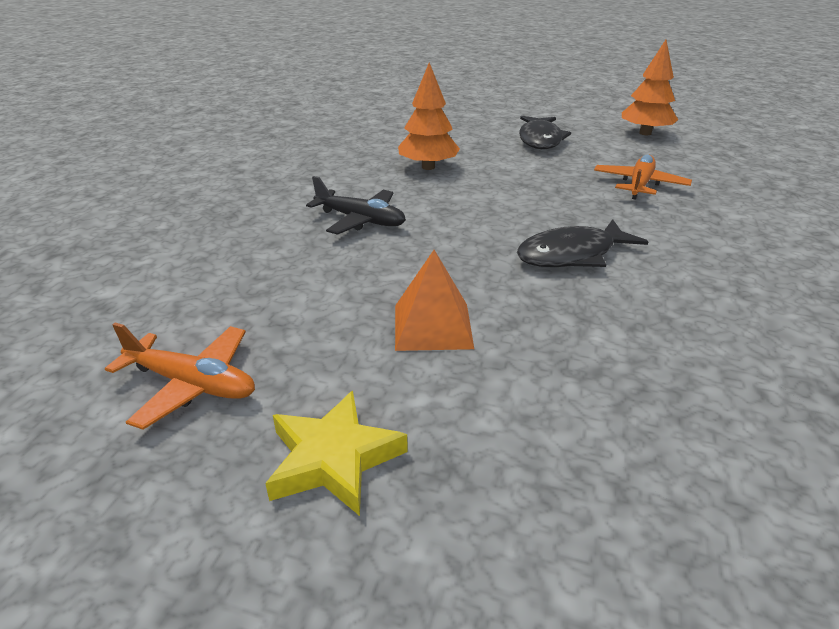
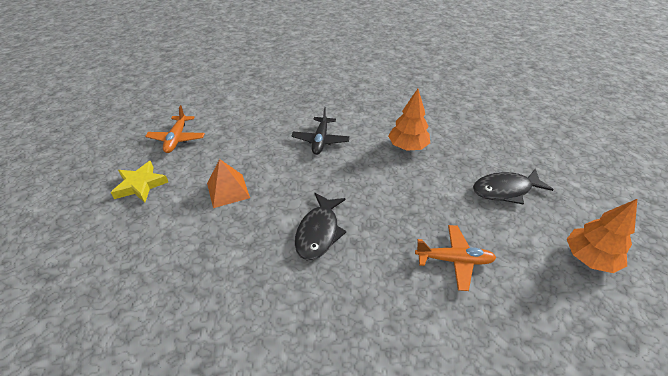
camera: 70 degrees right, 10 degrees up
(572, 255) = (319, 232): black fish -> black fish turned 120 degrees counterclockwise

